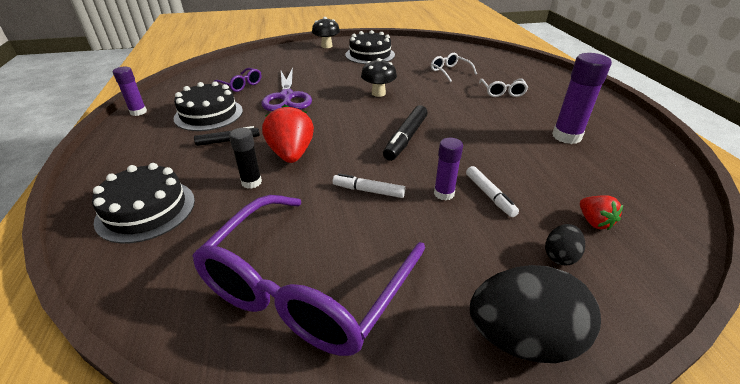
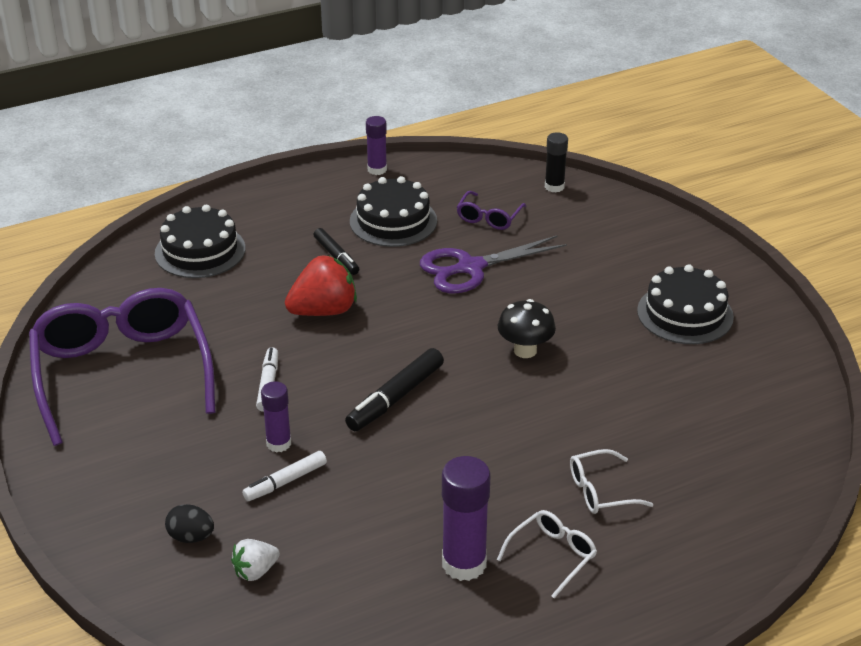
camera: 75 degrees right, 0 degrees up
(251, 182) = (260, 299): black glue stick -> black glue stick (554, 187)
(307, 287) = (122, 373): purple glasses -> purple glasses turned 60 degrees clockwise
(326, 46) = (696, 256): black mushroom -> none
(406, 138) = (396, 397): black marker -> black marker turned 60 degrees counterclockwise
(450, 72) = (660, 420): white glasses -> white glasses (552, 556)
(522, 338) = (85, 506): black egg -> none
(594, 222) = (255, 571): red strawberry -> white strawberry

